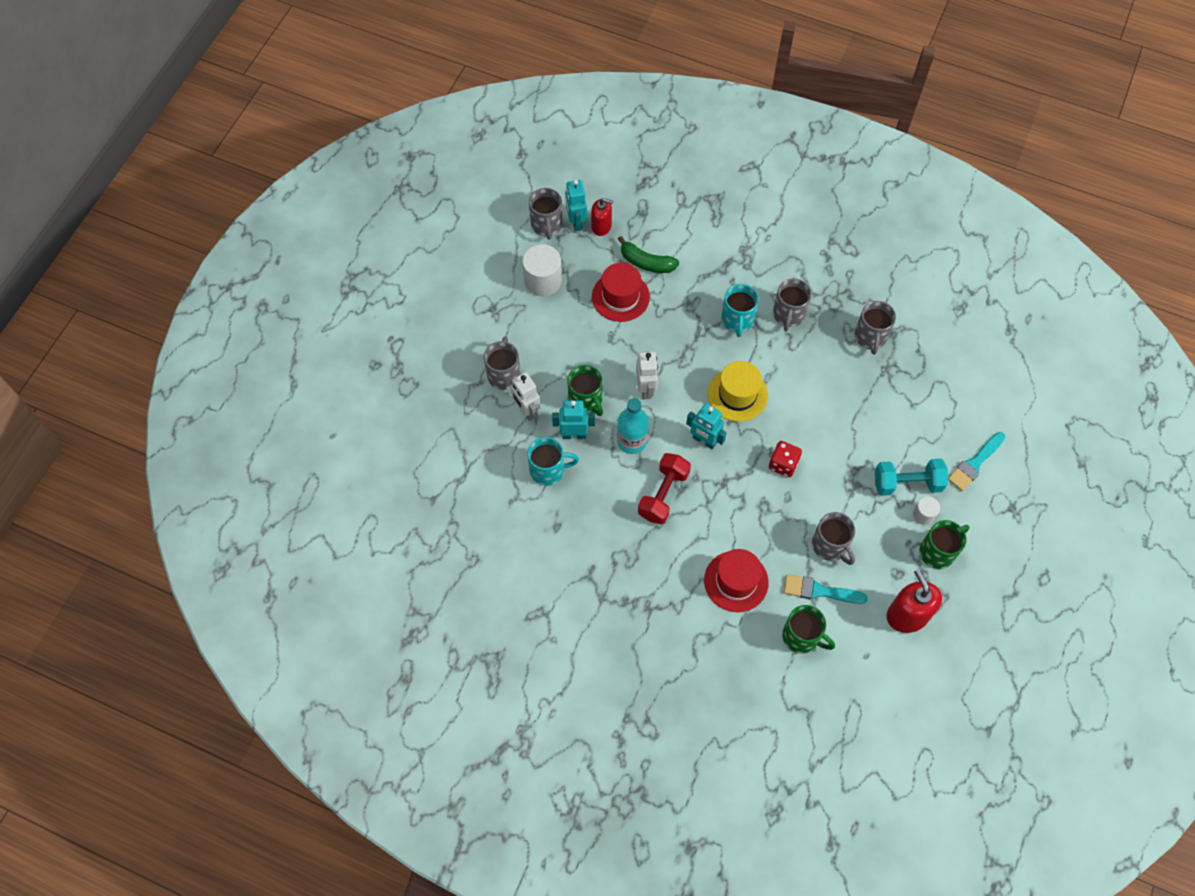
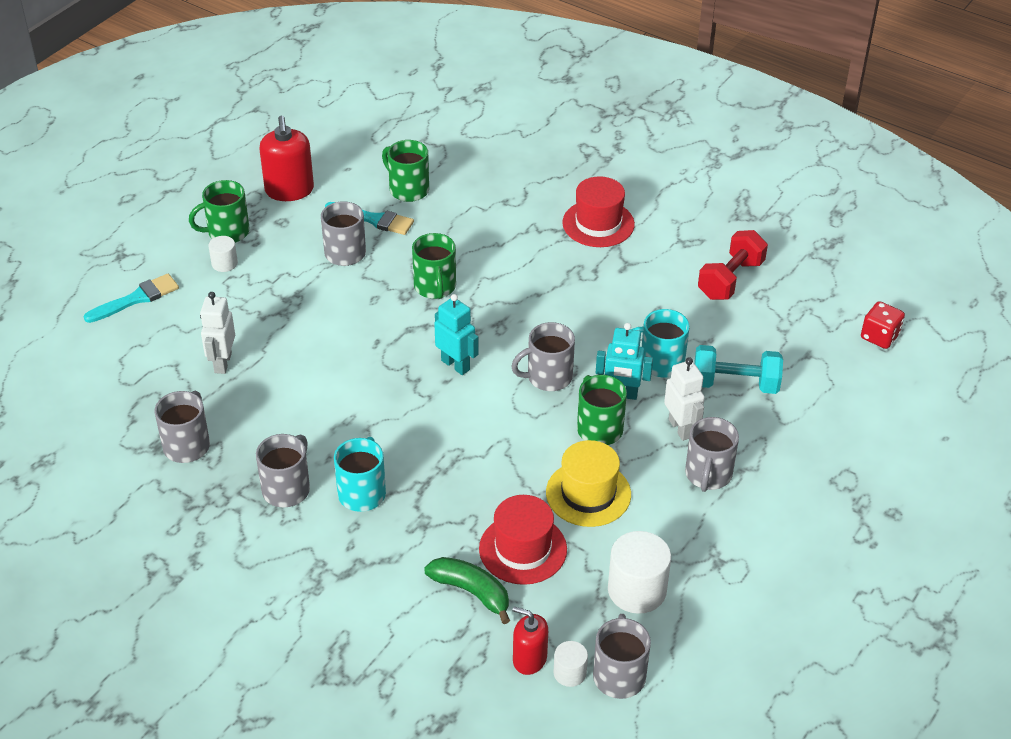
camera: 170 degrees left, 20 degrees down
(576, 222) = (569, 673): turquoise robot -> white cylinder
(632, 441) = (548, 377): turquoise bottle -> grey mug
(646, 389) = (515, 430): white robot -> white robot (222, 363)
(663, 494) = (522, 321): red dumbbell -> red dumbbell (730, 279)
(736, 581) = (462, 238): red hat -> red hat (598, 223)
(737, 394) = (395, 406): yellow hat -> yellow hat (588, 493)
(742, 519) = (435, 287): none -> green mug
(783, 464) = (366, 329): red dice -> red dice (879, 337)
(907, 483) = (227, 292): turquoise dumbbell -> turquoise dumbbell (735, 384)

